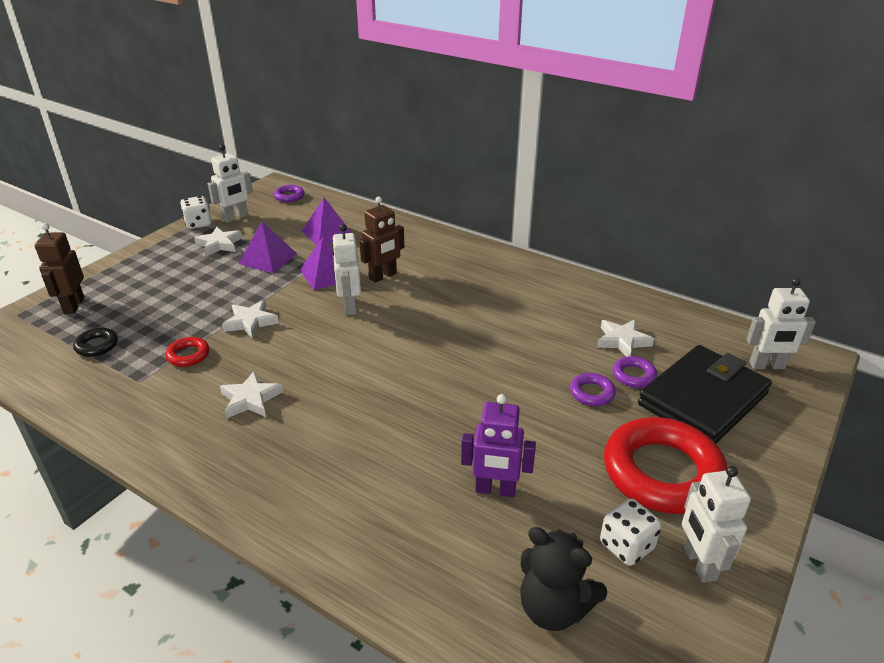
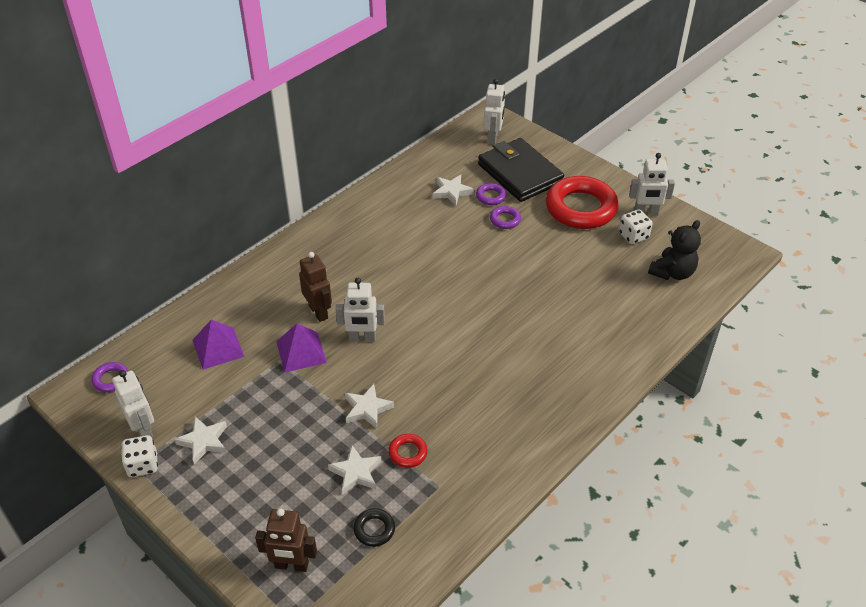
camera: 80 degrees left, 10 degrees up
(250, 399) = (478, 406): white star -> white star (356, 472)
(268, 258) = (252, 398): purple pyramid -> none
(495, 490) = (588, 281): purple robot -> none

